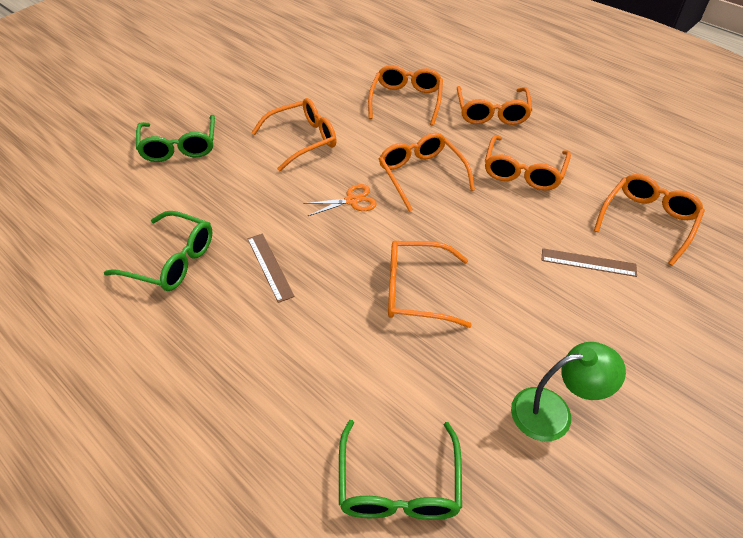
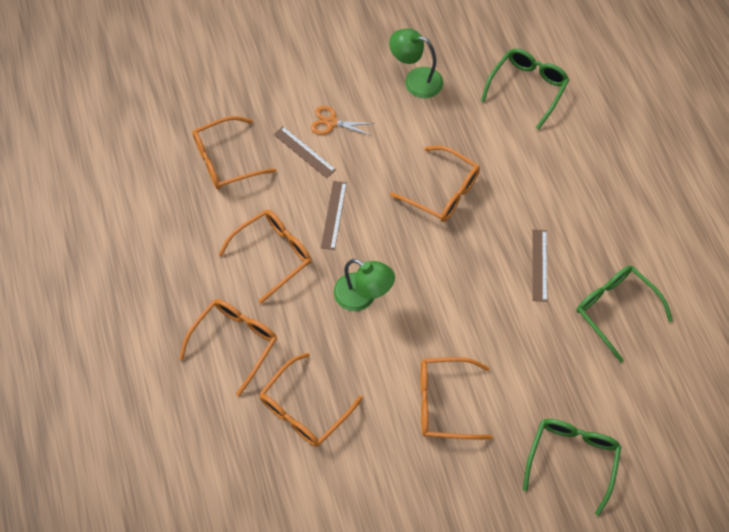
camera: 150 degrees left, 15 degrees up
(352, 201) = (440, 298): orange scissors -> orange scissors (331, 122)
(421, 175) = (363, 297): orange glasses -> green lamp
(503, 221) = (333, 215): none -> brown ruler

